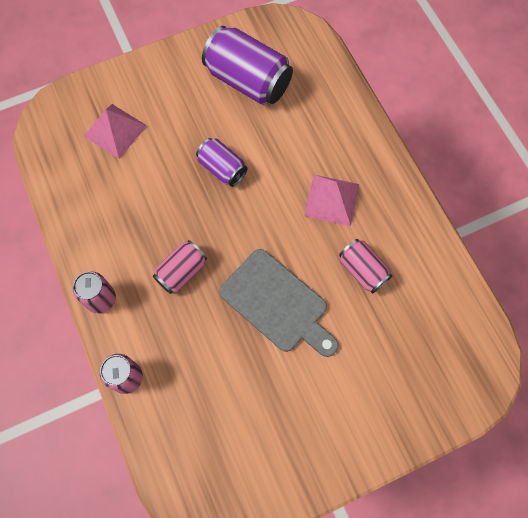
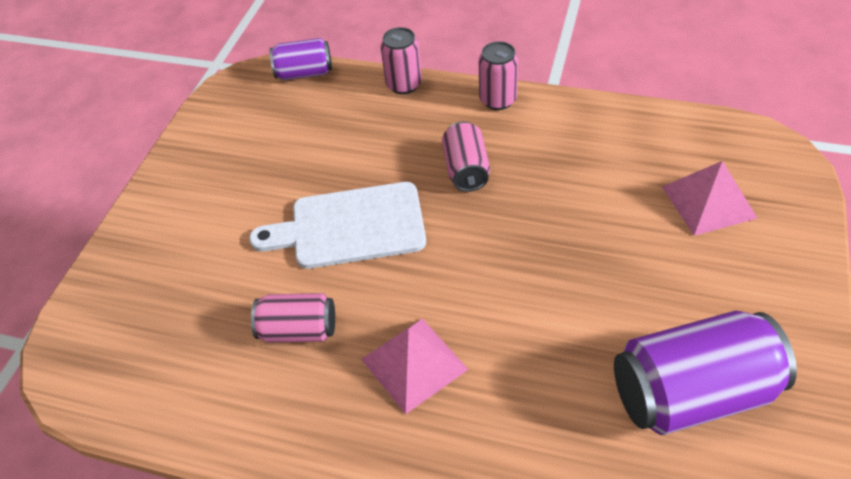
camera: 135 degrees right, 20 degrees down
(222, 168) = (564, 275): purple can -> purple can (304, 73)
(277, 303) = (350, 227): grey cutting board -> white cutting board

